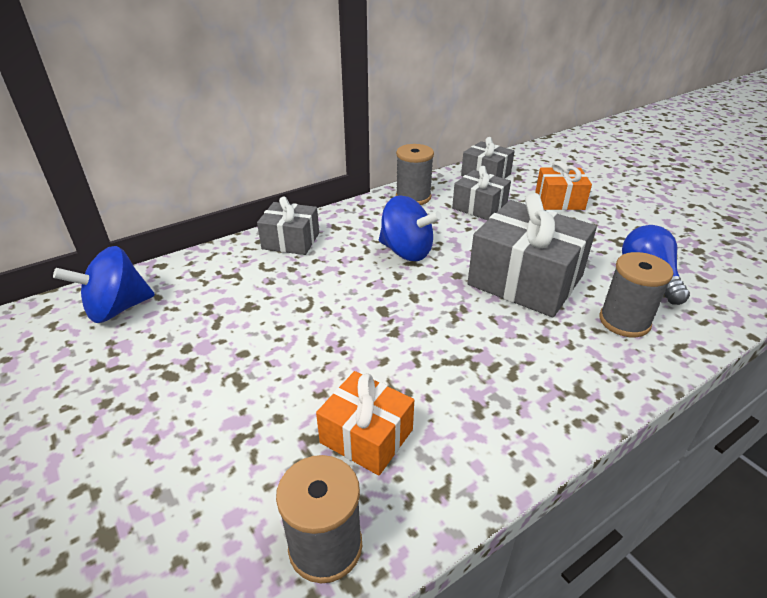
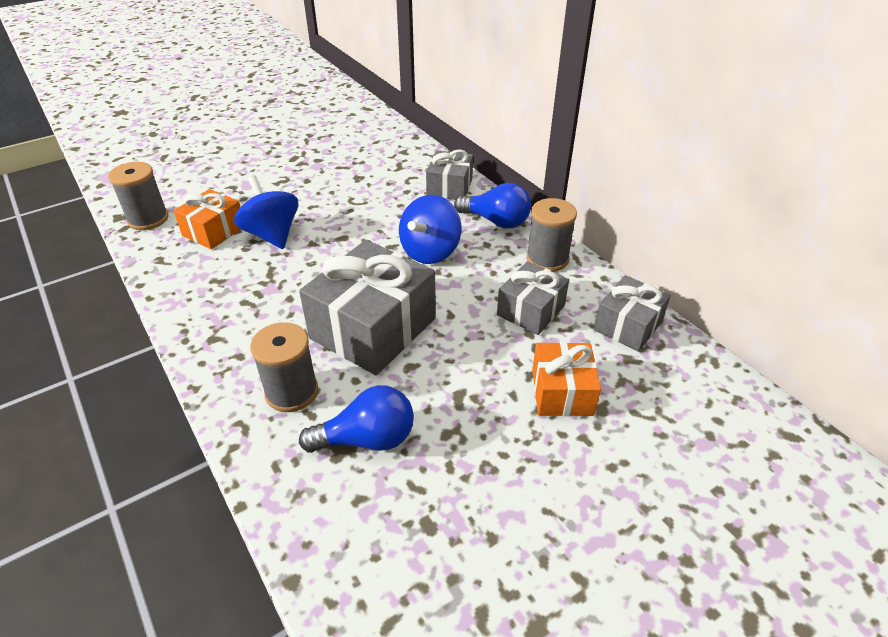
camera: 90 degrees right, 5 degrees up
(117, 309) = (363, 130): blue spinning top -> blue spinning top (272, 234)
(357, 217) = (496, 221): none -> blue light bulb

